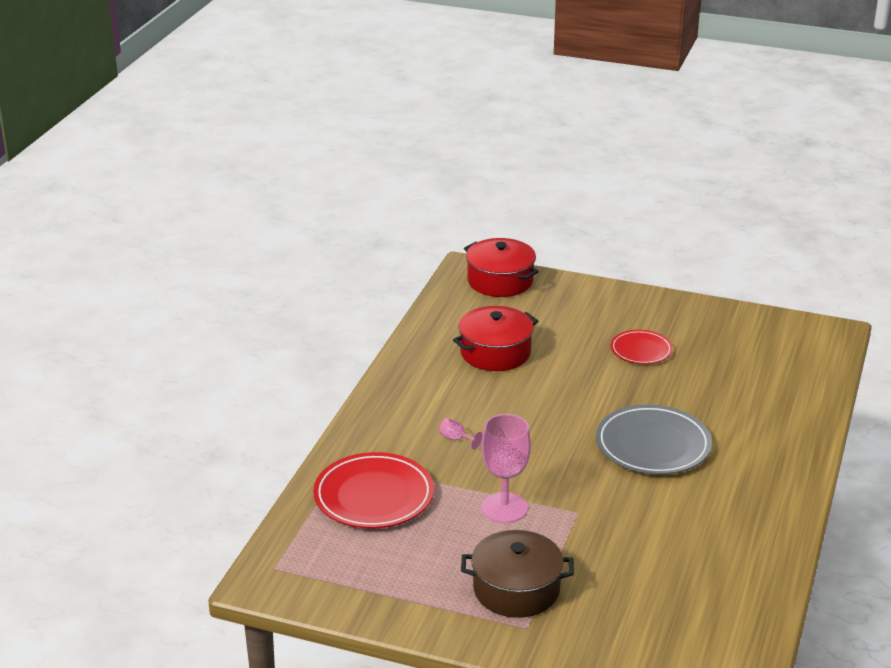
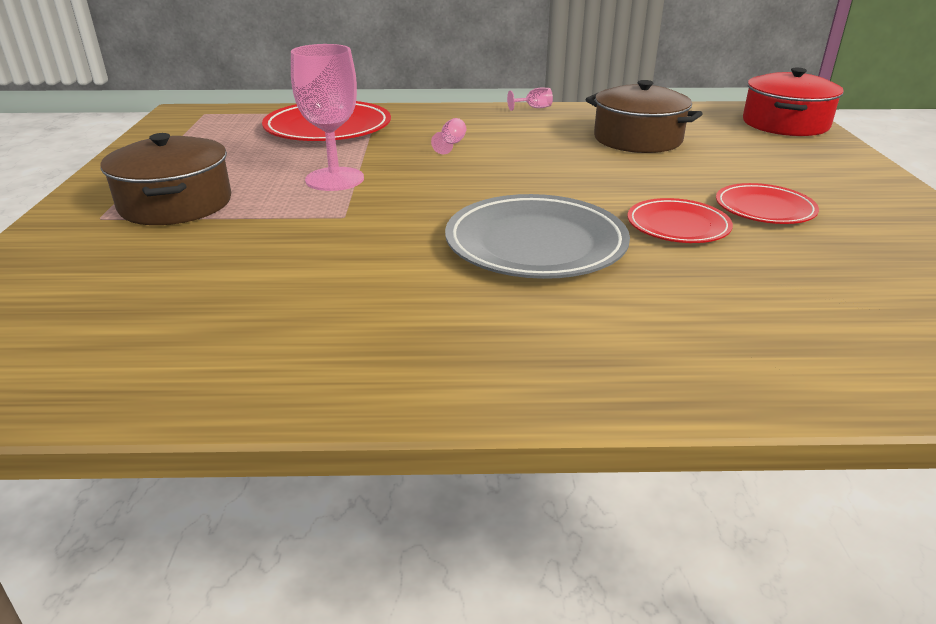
camera: 70 degrees right, 0 degrees up
(387, 377) = (534, 108): none -> pink goblet
(495, 352) = (637, 139): red pot -> brown pot
(650, 388) = (678, 226): none -> red plate

